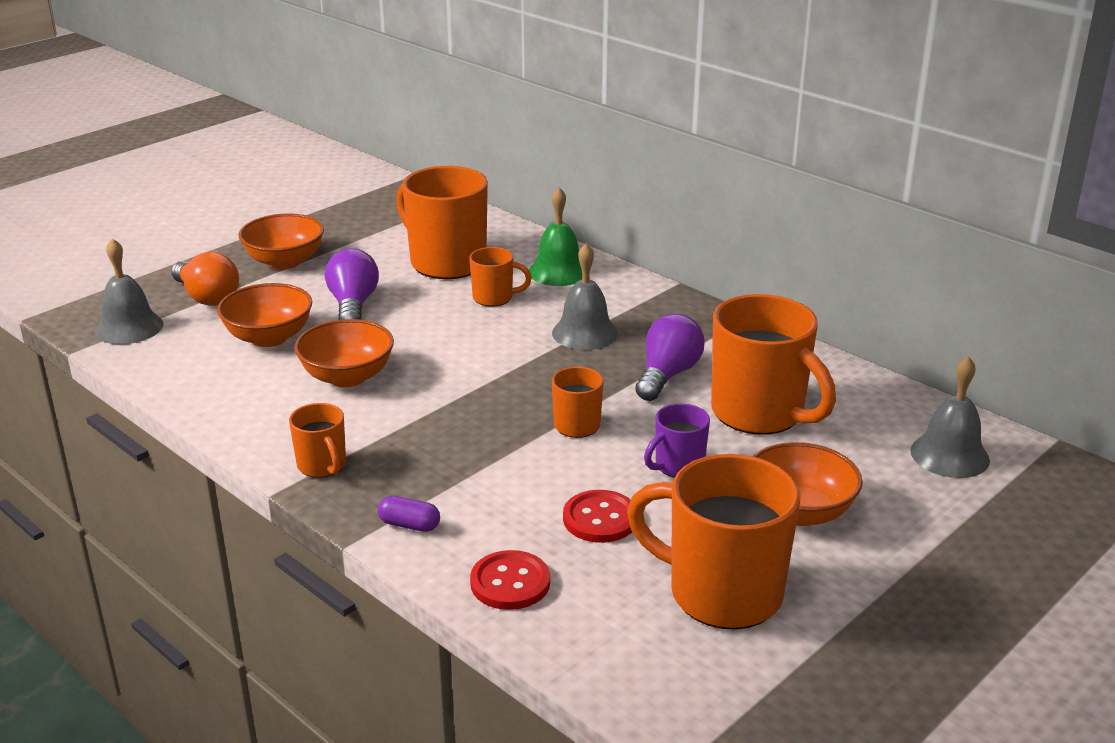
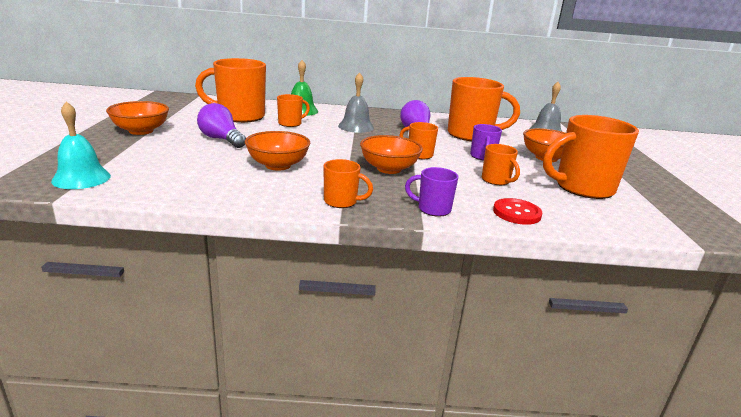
camera: 45 degrees left, 5 degrees down
(129, 327) = (81, 178): grey bell -> turquoise bell
(207, 297) = (116, 154): orange light bulb -> none
(269, 337) = (196, 161): orange bowl -> orange bowl (389, 169)
(409, 525) = (433, 209): purple capsule -> purple mug
(600, 519) = (496, 181): red button -> orange mug

